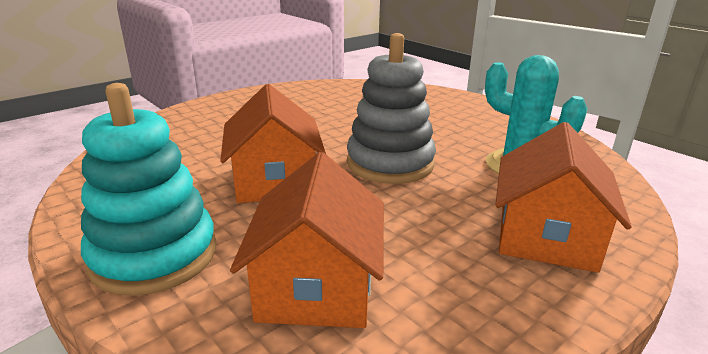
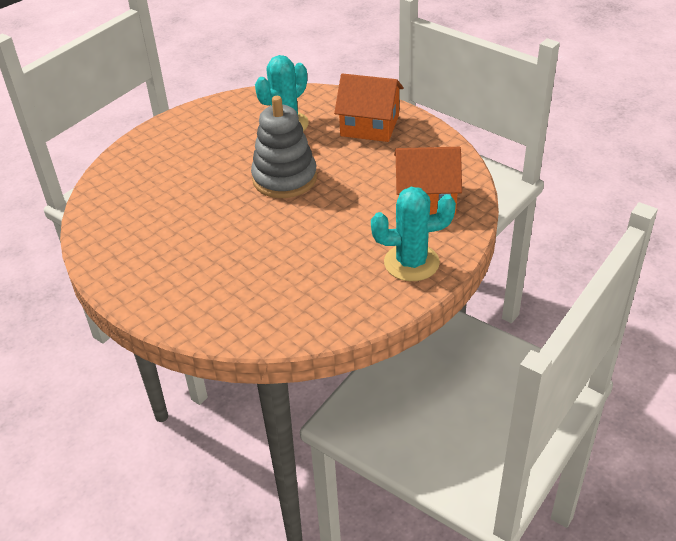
camera: 90 degrees left, 15 degrees up
(154, 255) = (411, 263): turquoise stacking toy -> turquoise cactus
(275, 181) = (315, 230): orange house -> none

